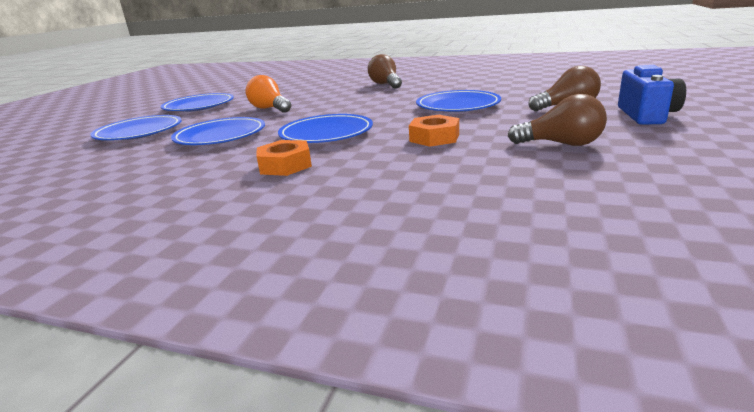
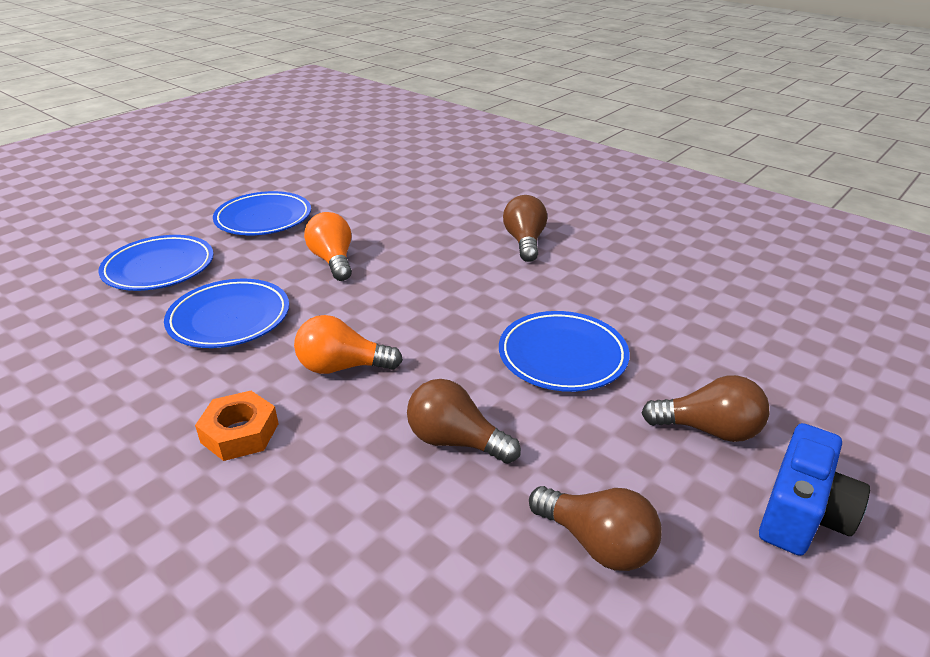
camera: 20 degrees right, 10 degrees up
(326, 134) = (342, 367): blue plate -> orange light bulb
(434, 138) = (455, 441): orange nut -> brown light bulb

